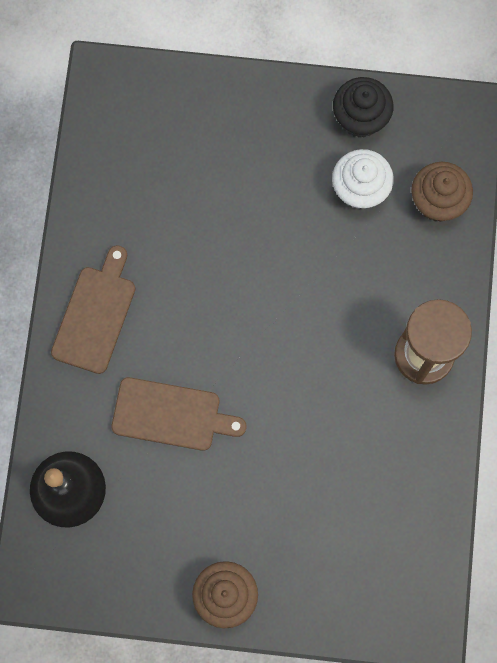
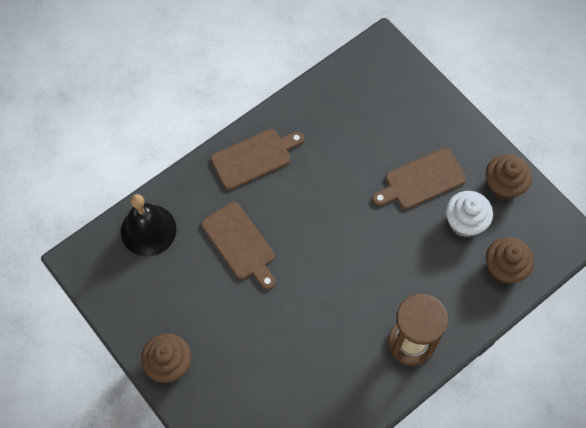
camera: 45 degrees right, 10 degrees down
(279, 184) = (421, 180): none -> brown cutting board
(360, 118) = (503, 185): black cupcake -> brown cupcake

